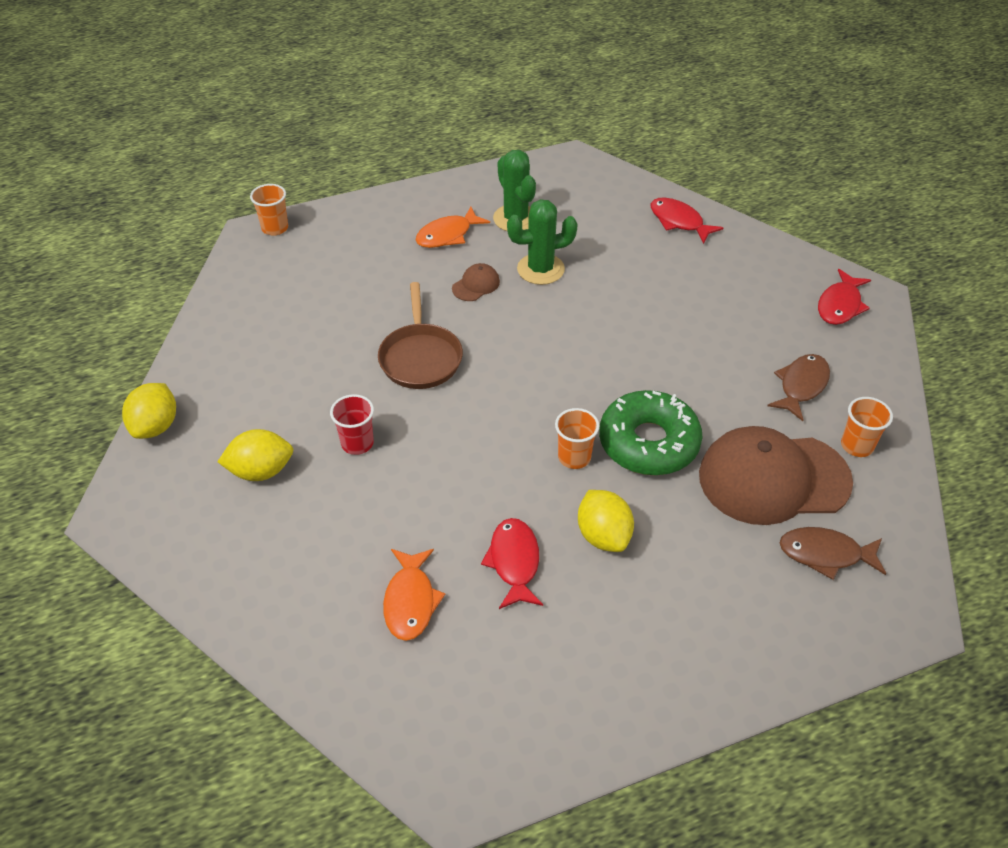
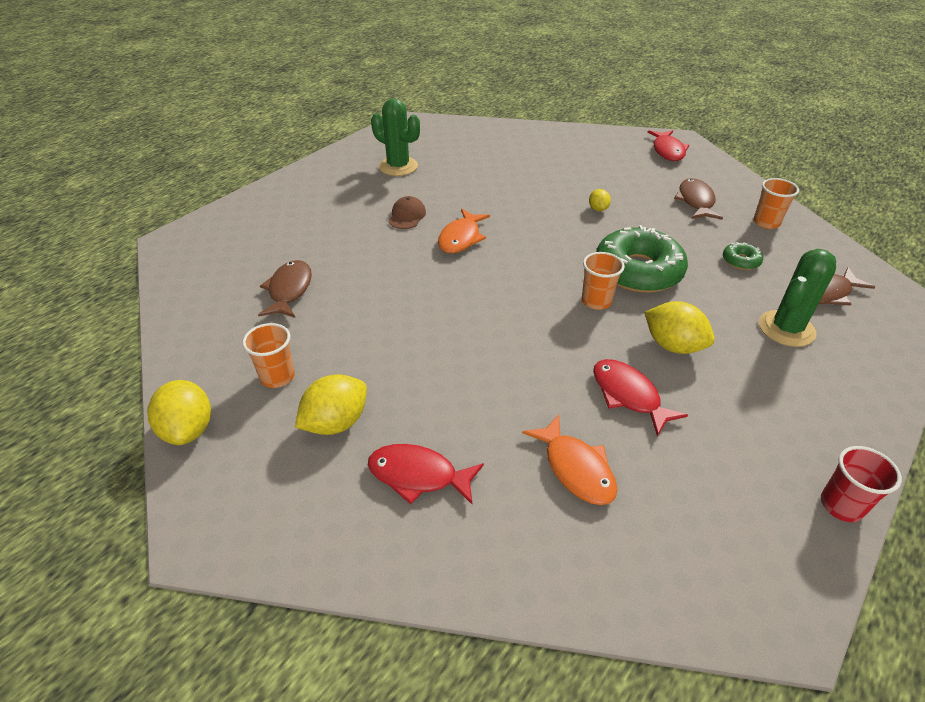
camera: 30 degrees left, 5 degrees down
(275, 228) = (191, 231): orange cup -> orange cup (277, 377)
(312, 327) = (289, 290): none -> brown fish
(357, 443) = (410, 362): red cup -> red cup (841, 505)
(420, 357) = (407, 278): brown pan -> none
(447, 235) = (353, 191): orange fish -> orange fish (461, 238)
(540, 269) = (448, 191): green cactus -> green cactus (786, 329)
(679, 221) = (518, 136): red fish -> red fish (418, 475)
(679, 352) = (598, 209): none -> yellow lemon
(773, 478) = (740, 261): brown cap -> green donut

